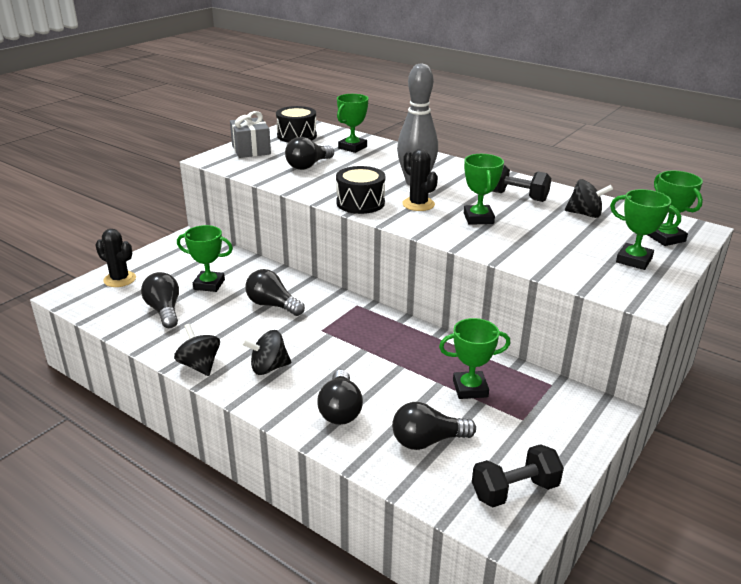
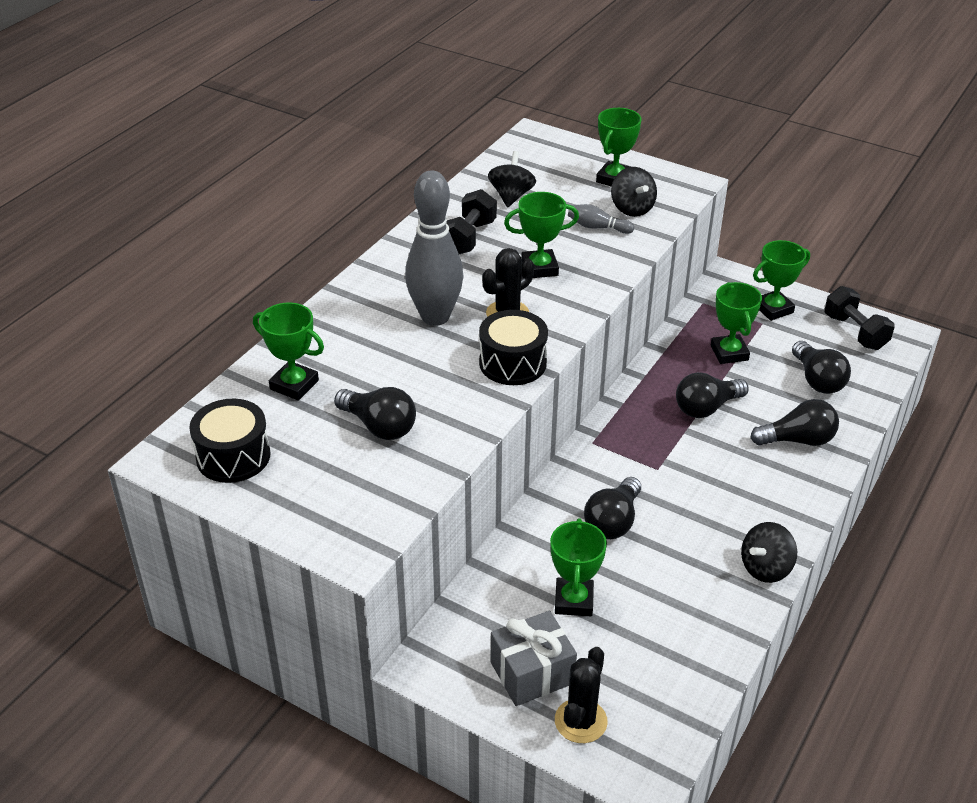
camera: 95 degrees left, 10 degrees up
(164, 310) = (656, 636): black light bulb -> black light bulb (706, 408)
(251, 150) = (307, 505): grey gift -> grey gift (532, 672)
(268, 368) = (748, 505): black spinning top -> black spinning top (632, 208)
(545, 245) = (597, 227): none -> grey bowling pin
(665, 238) = (559, 156): green trophy -> green trophy (773, 309)

